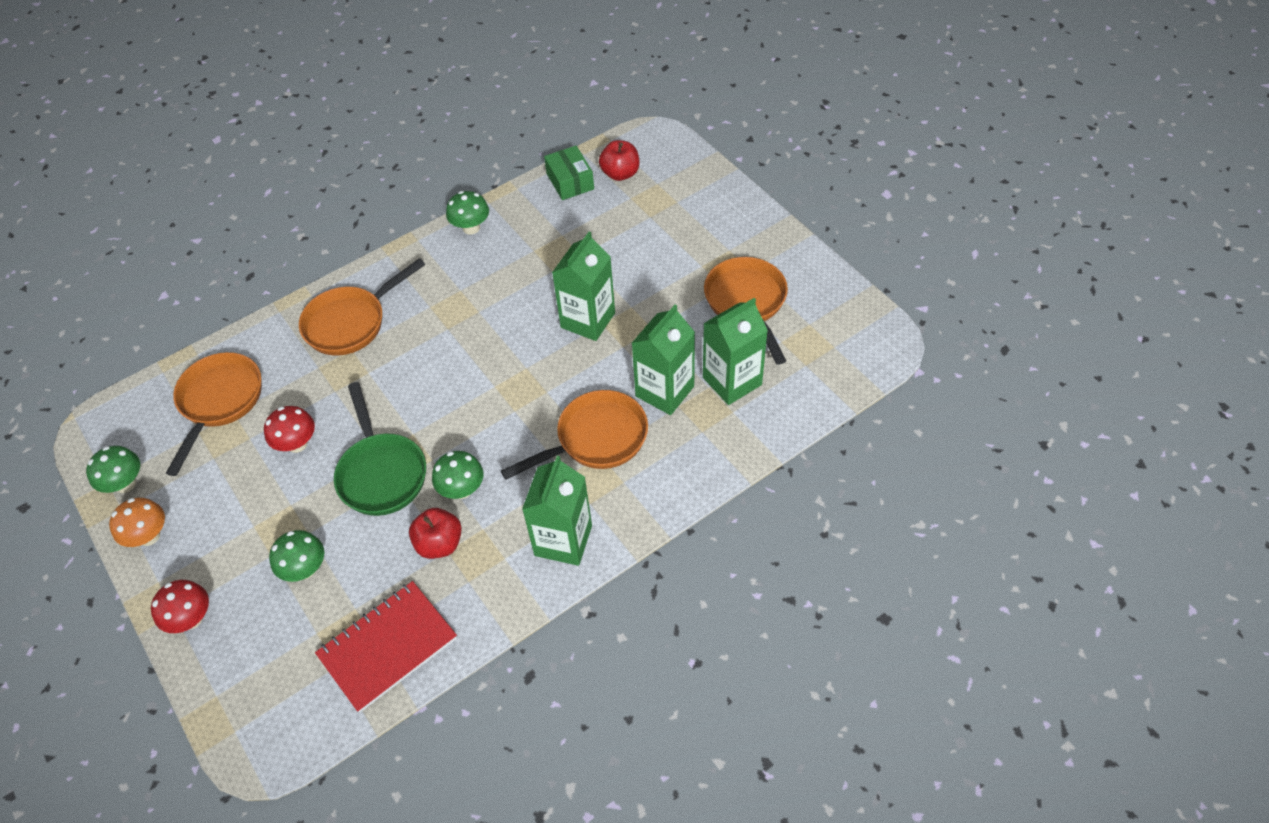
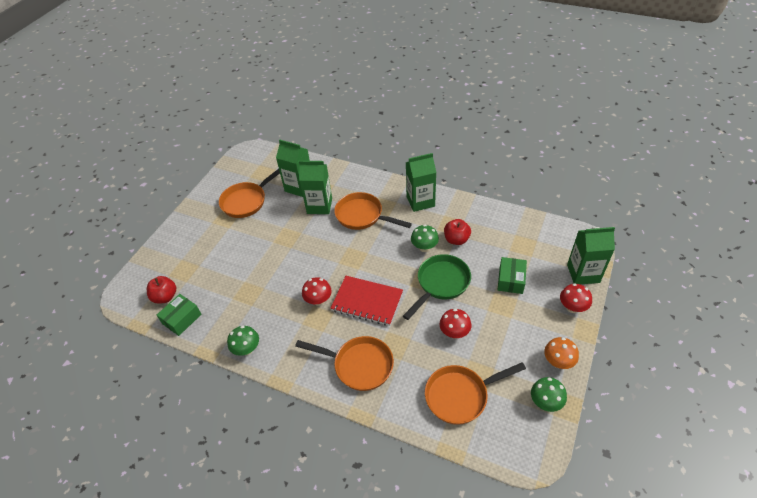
camera: 120 degrees left, 5 degrees down
(305, 569) = (510, 280): green mushroom -> green box
(388, 647) = (513, 229): red notebook -> red notebook (367, 302)
(480, 320) = (318, 300): none -> red mushroom
(588, 320) = (292, 254): green carton -> green carton (583, 273)

